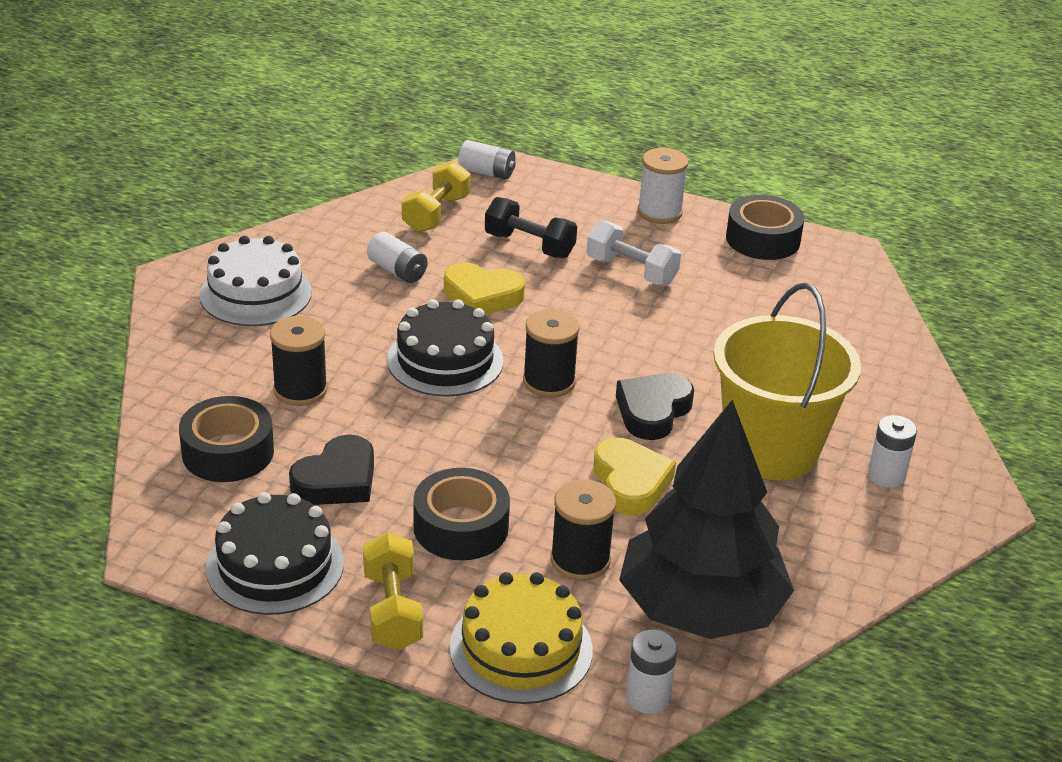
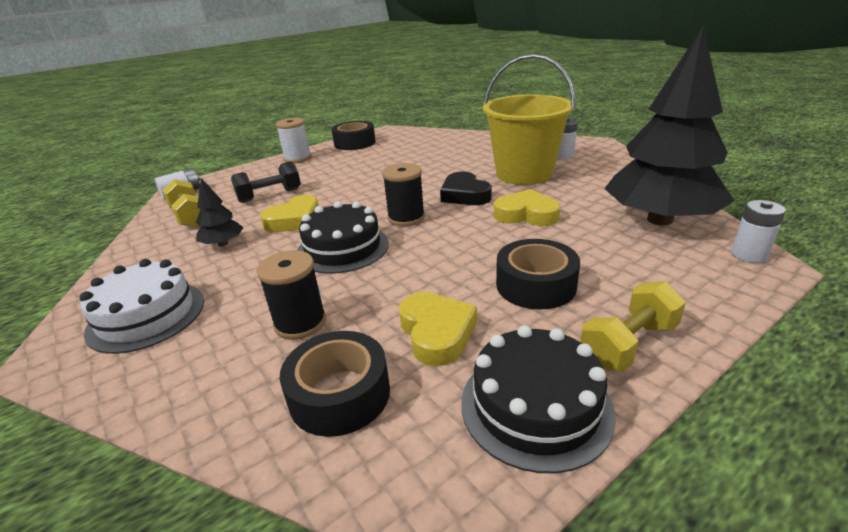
camera: 55 degrees left, 5 degrees down
(337, 480) = (436, 332): black heart -> yellow heart
(392, 610) = (628, 344): yellow dumbbell -> yellow dumbbell turned 60 degrees counterclockwise
(397, 271) = (223, 243): white battery -> black tree
(521, 649) = (691, 292): yellow cake -> none
(580, 560) = (596, 247): black spool -> none
(631, 271) = (335, 175): white dumbbell -> none

